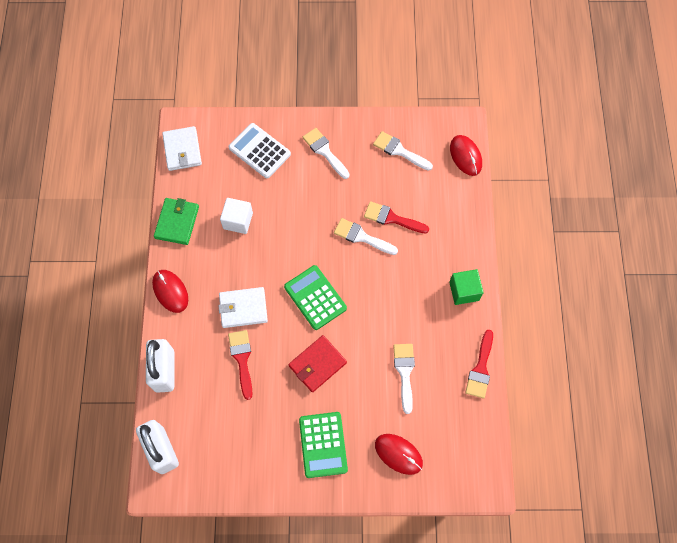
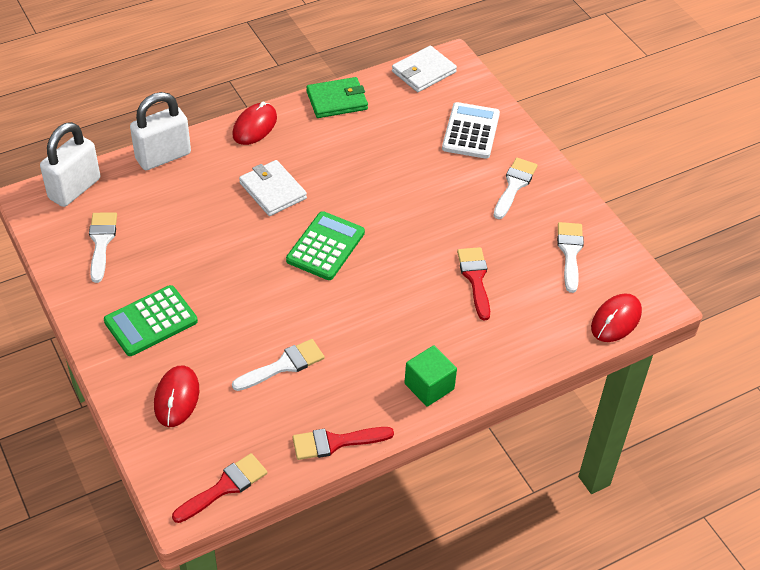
camera: 60 degrees right, 20 degrees down
(238, 221) = (373, 146): white cube -> none
(242, 359) = (212, 212): red brush -> red brush (225, 487)
(317, 364) = (245, 279): red wallet -> none
(361, 237) = (430, 259): white brush -> white brush (101, 242)

